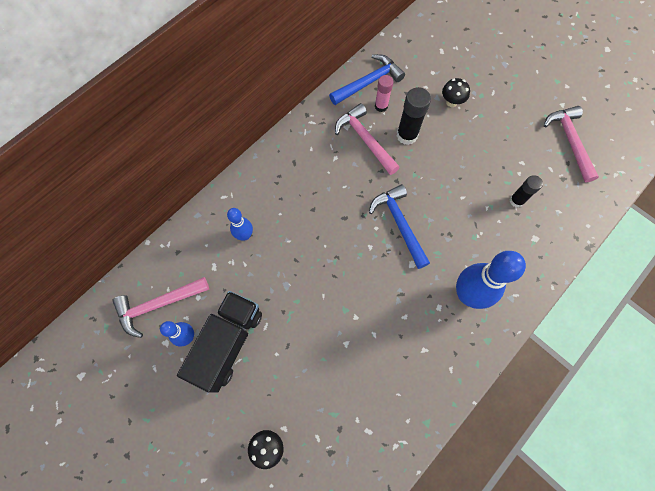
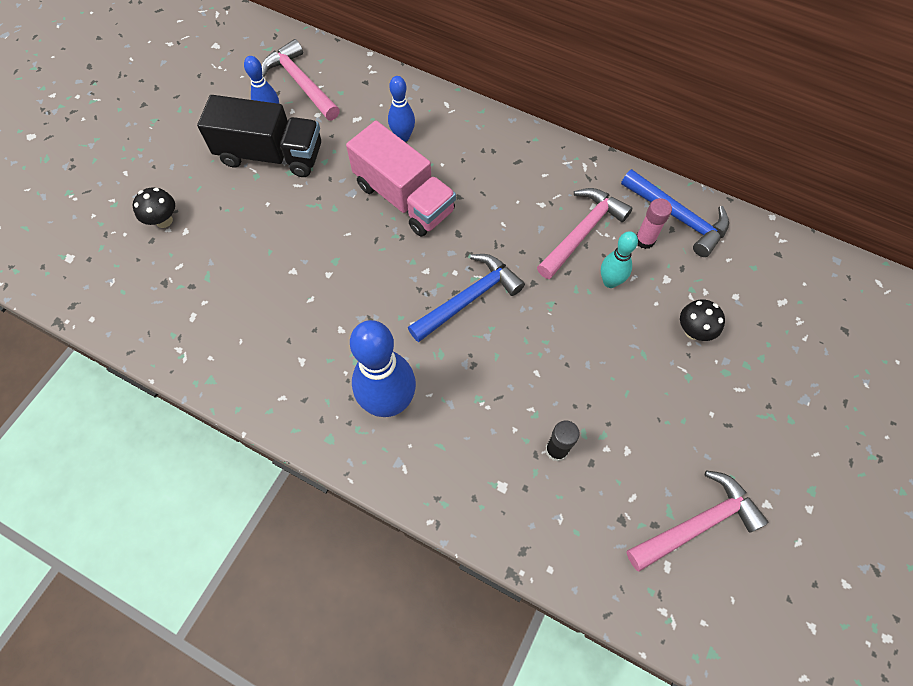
camera: 75 degrees right, 5 degrees down
(303, 247) = (404, 198): none -> pink truck
(406, 135) = (610, 281): black glue stick -> turquoise bowling pin

